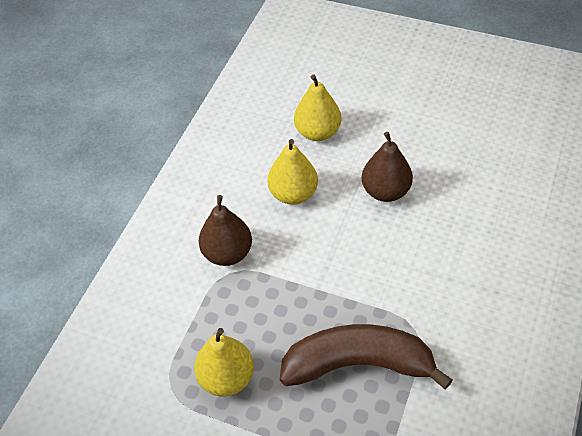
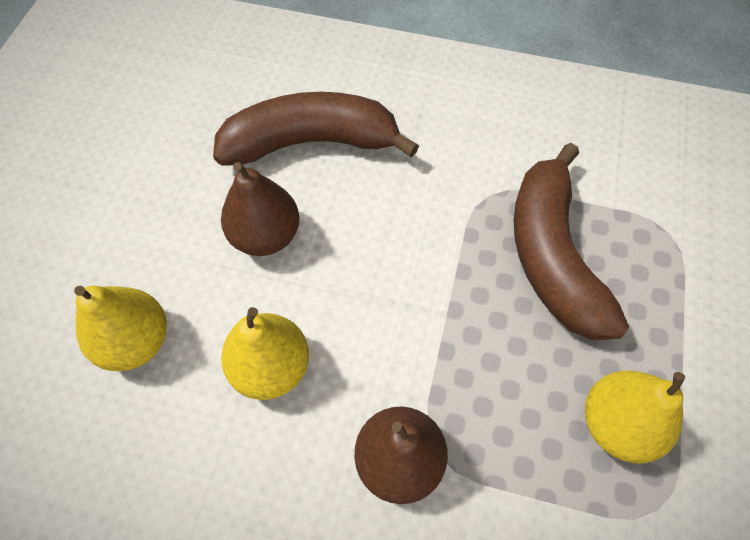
camera: 100 degrees left, 10 degrees up
(466, 218) = (311, 142): none -> brown banana

